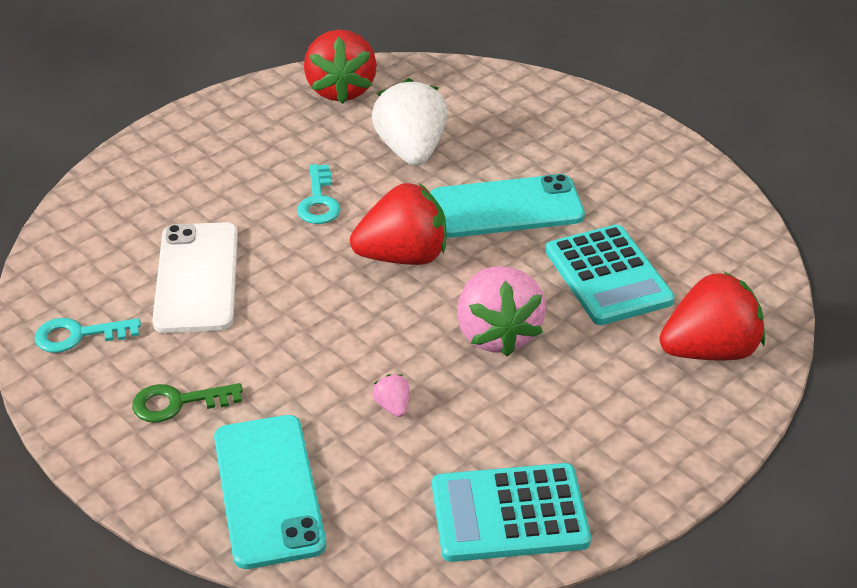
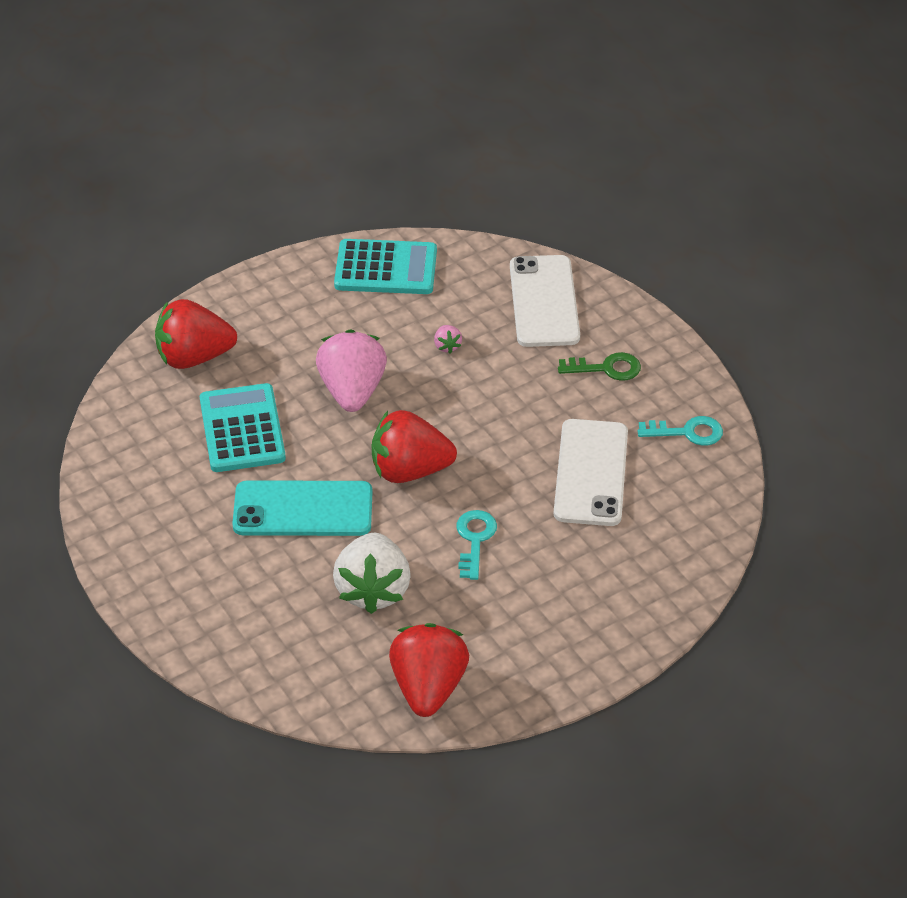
camera: 170 degrees left, 5 degrees up
(268, 490) = (544, 301): turquoise phone -> white phone

